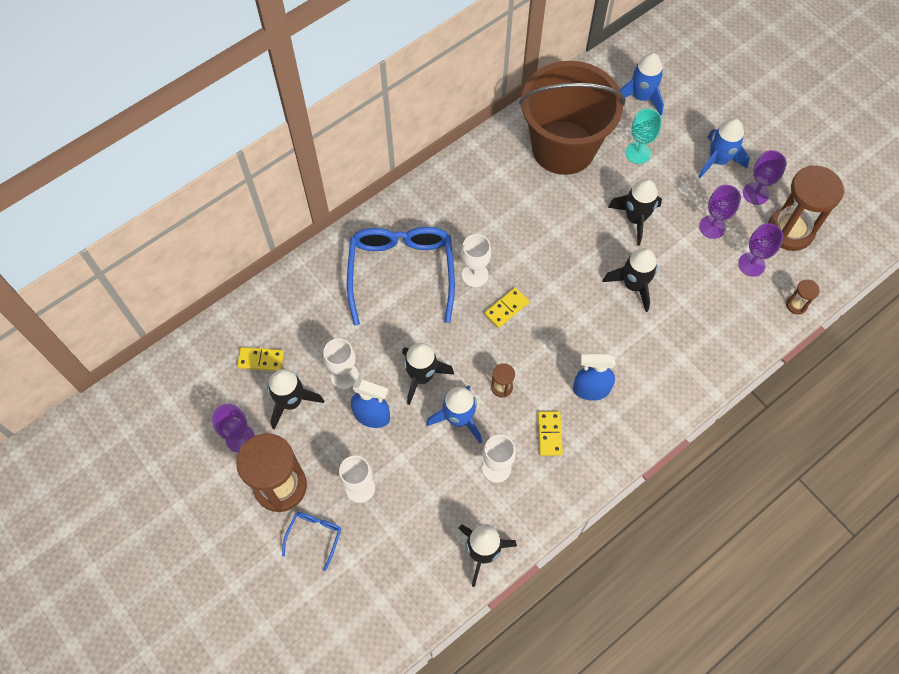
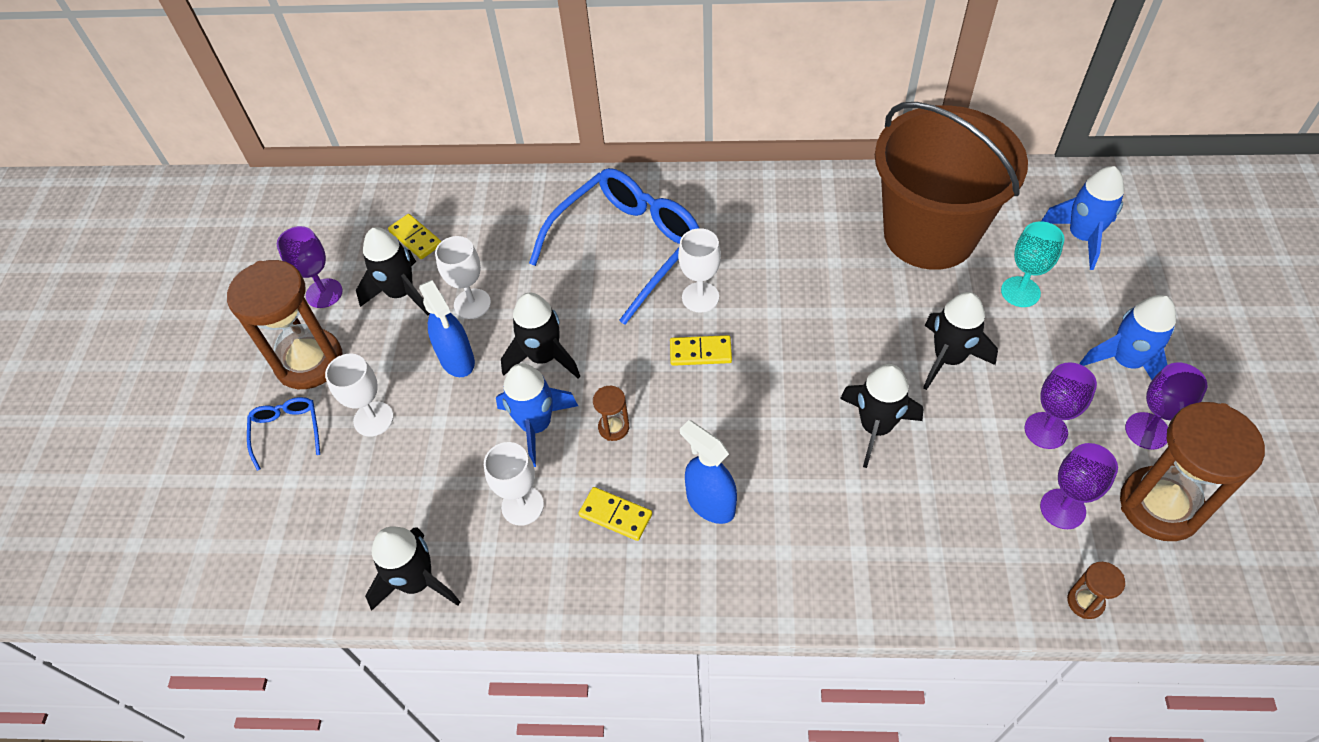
camera: 45 degrees right, 10 degrees down
(314, 536) = (287, 431): blue glasses -> blue glasses turned 75 degrees counterclockwise
(549, 434) = (615, 515): yellow domino -> yellow domino turned 75 degrees clockwise

